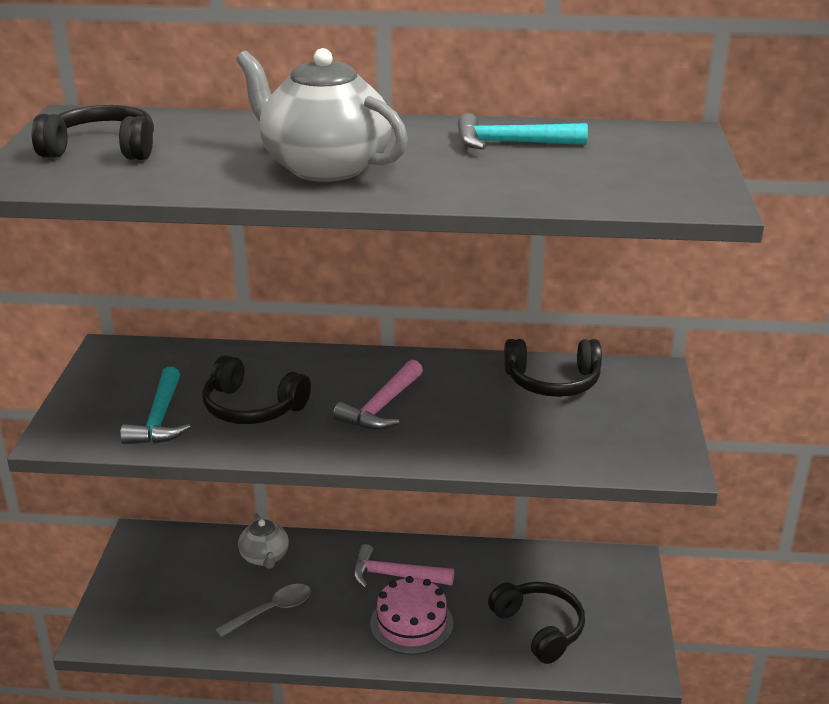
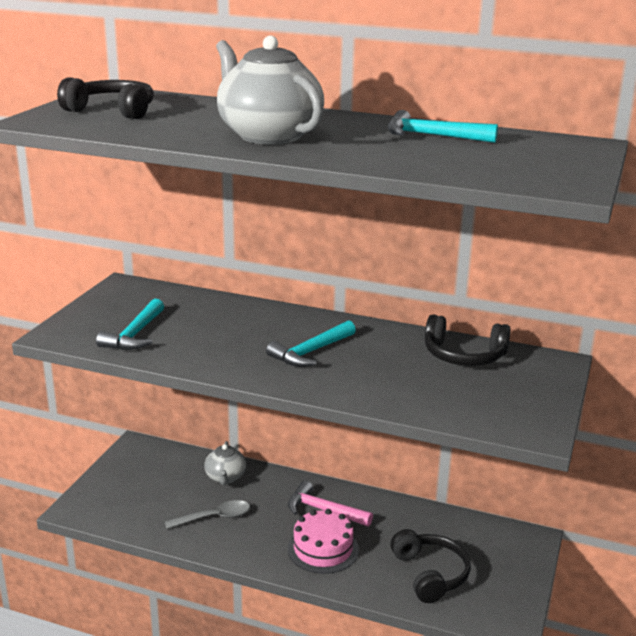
camera: 15 degrees right, 5 degrees down
(252, 407) = (209, 337): black headphones -> none
(381, 407) = (310, 352): pink hammer -> turquoise hammer

